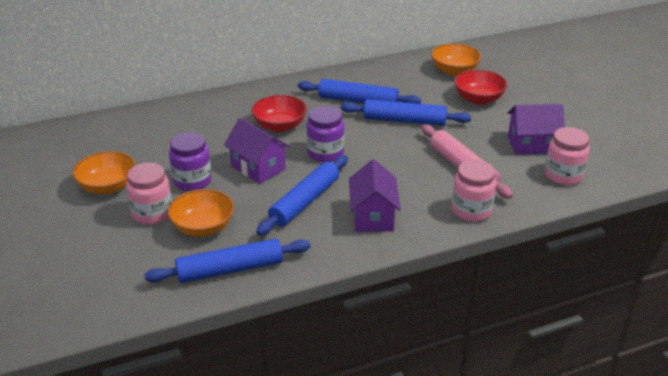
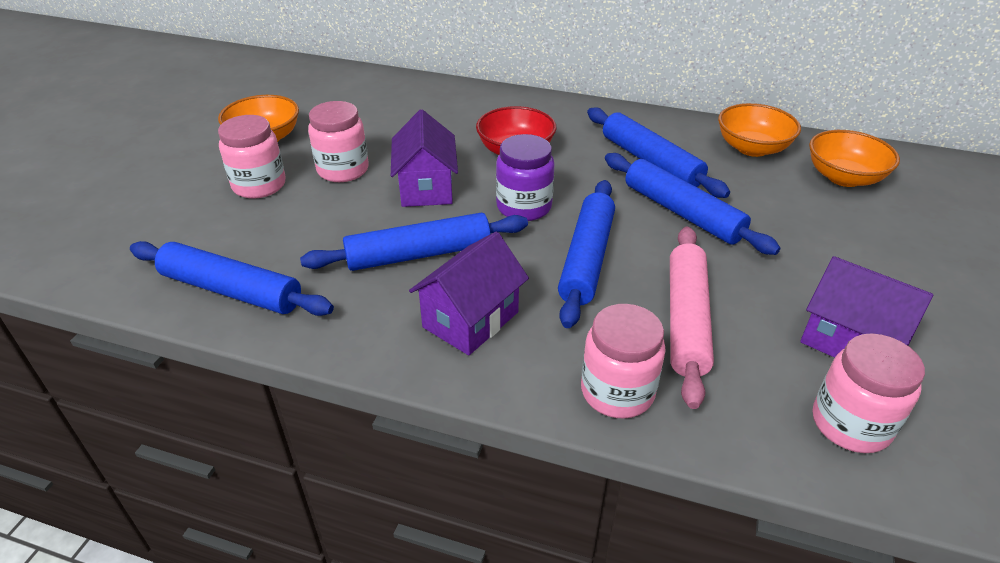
camera: 40 degrees right, 5 degrees up
(192, 181) = (343, 170): purple jar -> pink jar
(203, 227) = (278, 226): orange bowl -> orange bowl (752, 148)
(388, 163) = (586, 259): none -> blue rolling pin
(478, 99) = (836, 231): red bowl -> none

